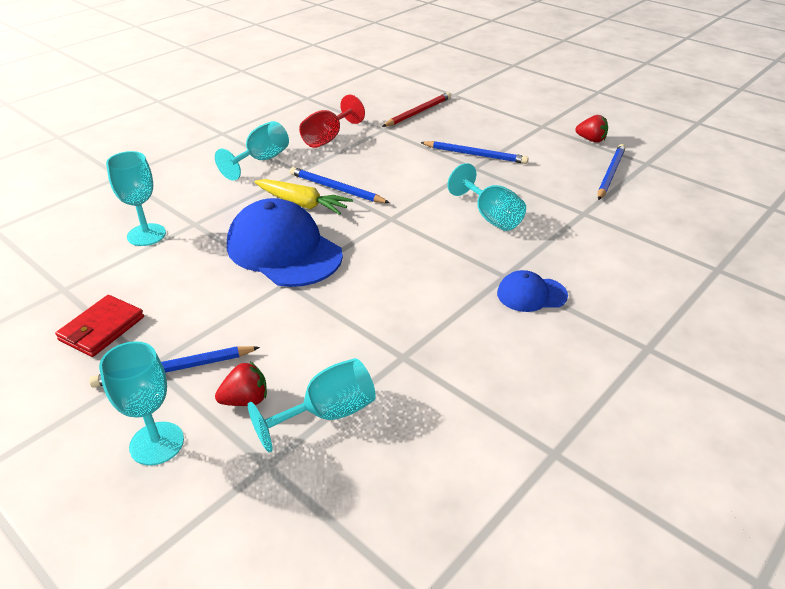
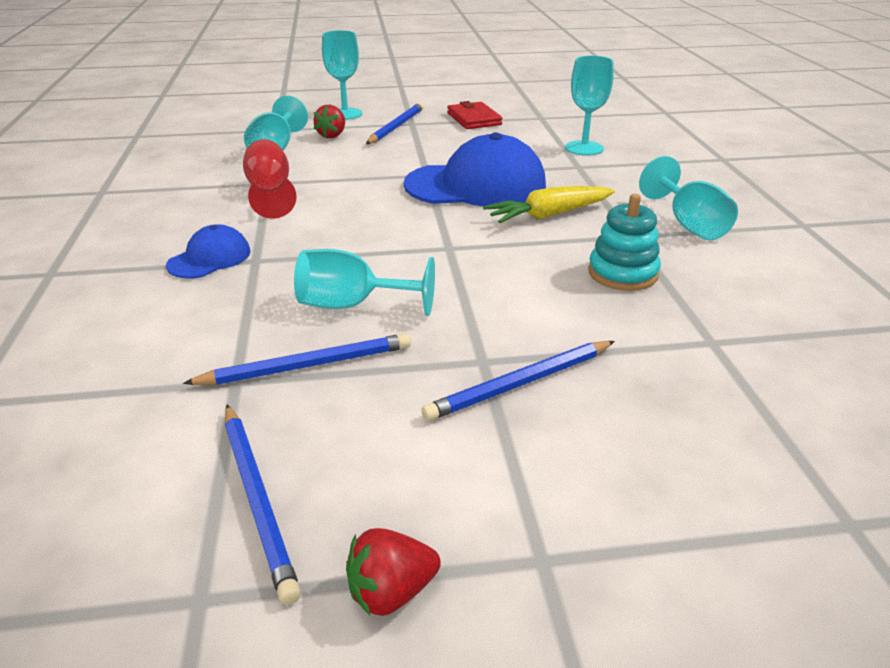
camera: 130 degrees right, 5 degrees down
(328, 138) = (718, 284): red goblet -> red goblet (270, 192)
(336, 189) = (558, 241): blue pencil -> blue pencil (307, 365)
(349, 161) = (622, 273): none -> turquoise stacking toy
(418, 112) = (766, 412): red pencil -> none

